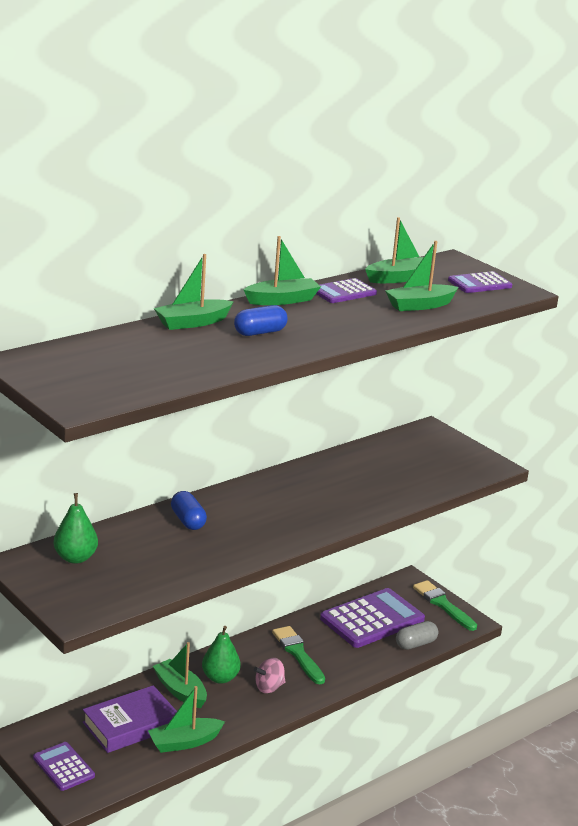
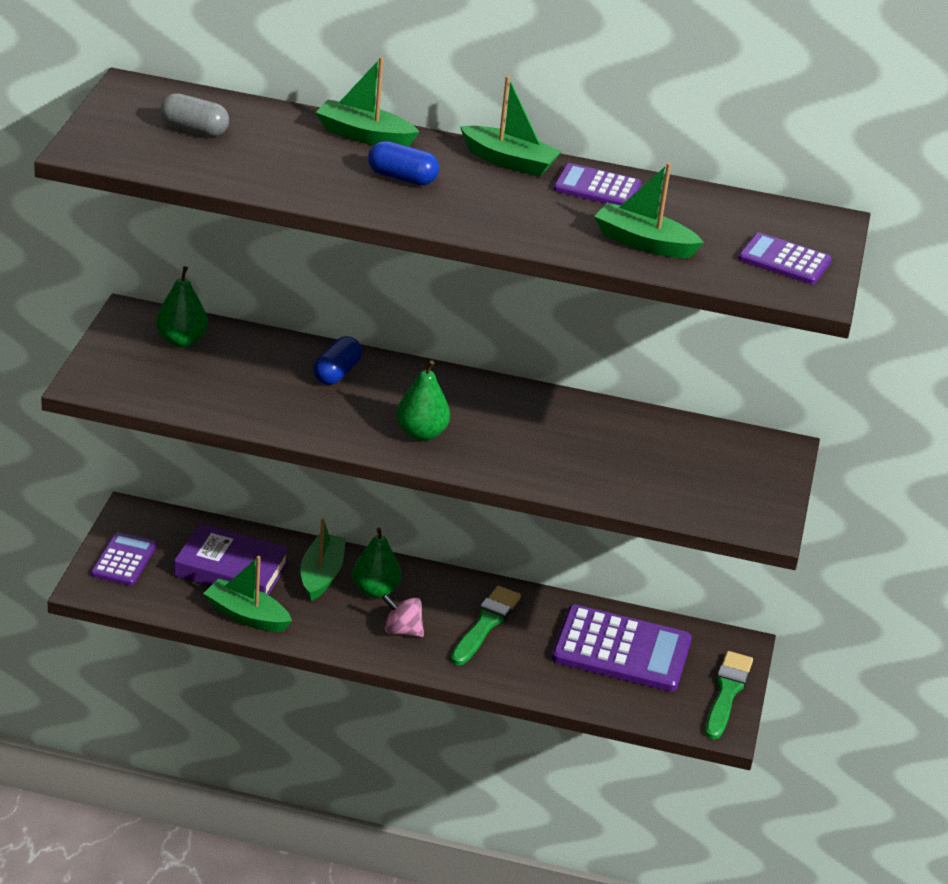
camera: 50 degrees right, 10 degrees up
(288, 523) = (421, 433): none -> green pear
(398, 278) = (701, 206): green boat -> none
(415, 644) = (619, 703): grey capsule -> grey capsule (194, 129)

